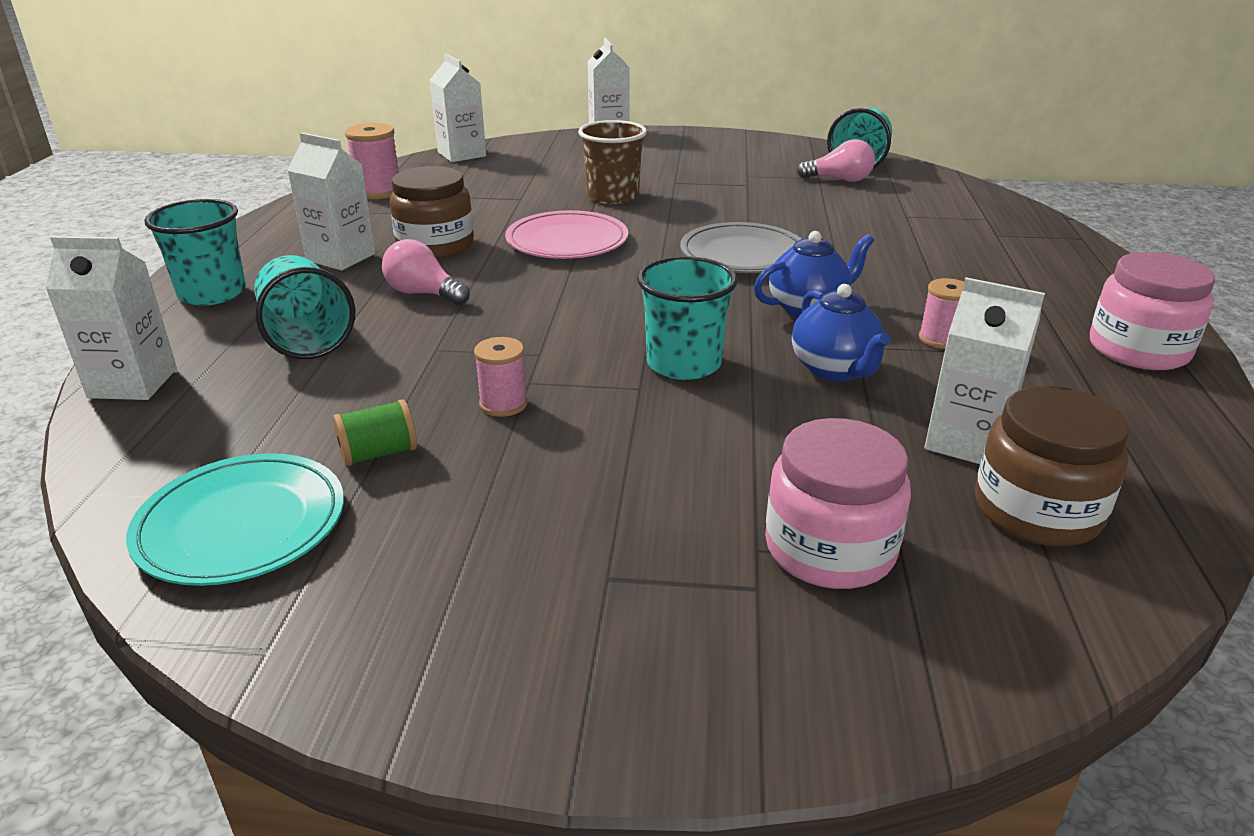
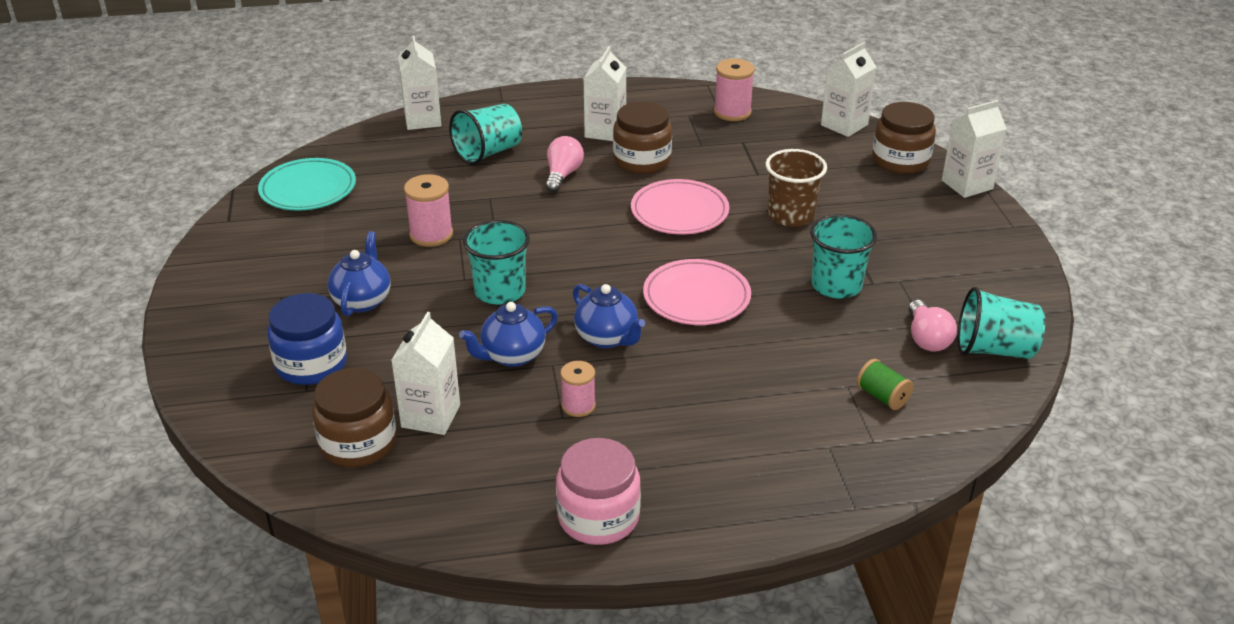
camera: 75 degrees right, 5 degrees up
(212, 293) = (533, 106): turquoise cup -> turquoise cup (836, 285)
(378, 453) = (372, 208): green spool -> green spool (882, 396)
(503, 404) = (431, 235): pink spool -> pink spool, size x1.51
(548, 146) = (900, 160): none -> brown jar
(659, 482) = (362, 300): none -> blue teapot
(742, 255) = (696, 297): grey plate -> pink plate
(829, 549) = (311, 364): pink jar -> blue jar

